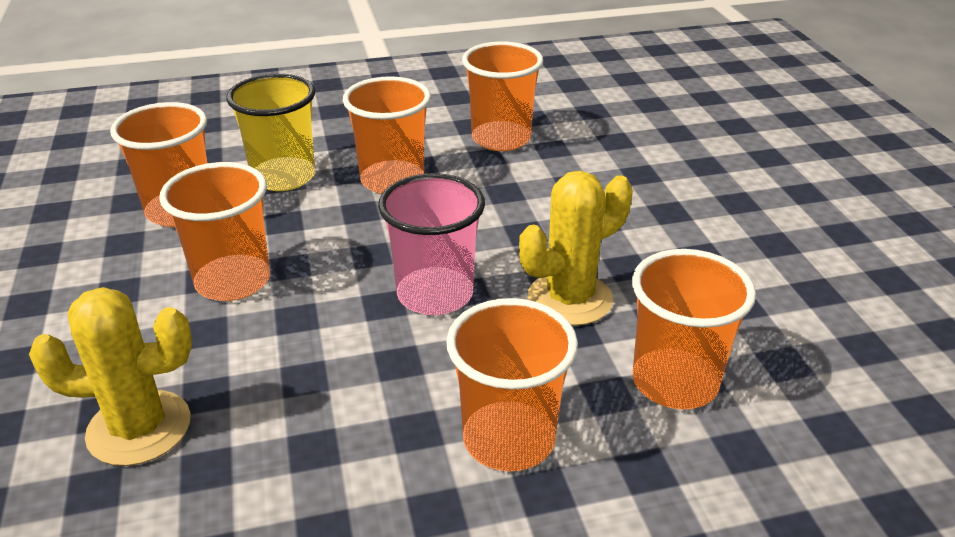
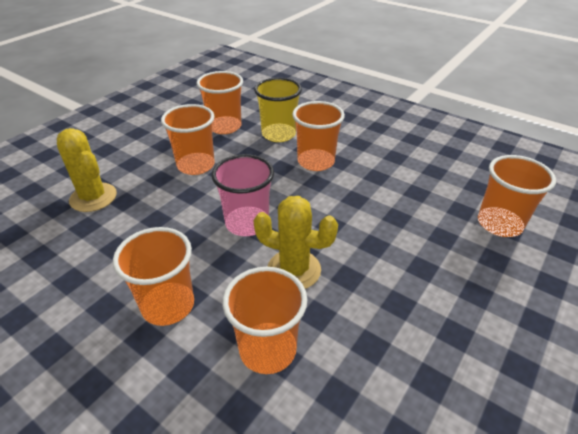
camera: 50 degrees right, 5 degrees up
(501, 139) = (398, 172): orange cup -> orange cup (499, 224)

